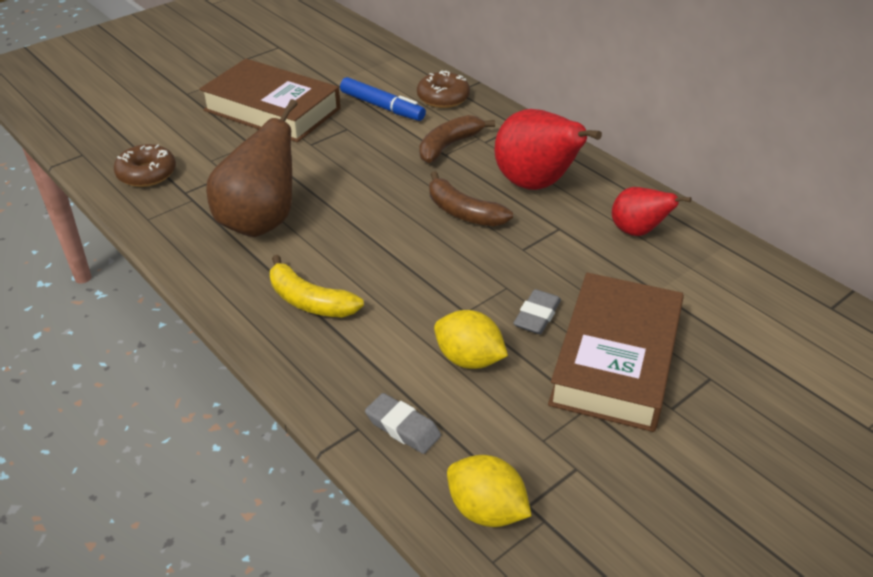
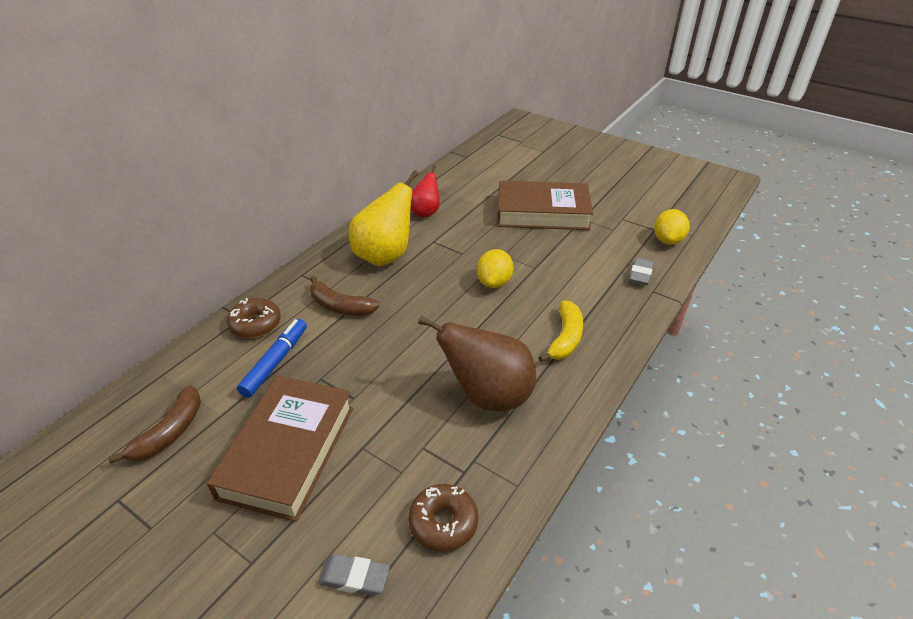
camera: 105 degrees left, 0 degrees up
(463, 212) = (431, 284): brown banana -> brown banana (169, 432)
(469, 359) = (574, 260): yellow lemon -> yellow lemon (494, 282)
(536, 185) = (385, 256): red pear -> yellow pear
(537, 316) = (523, 240): grey eraser -> grey eraser (354, 577)

